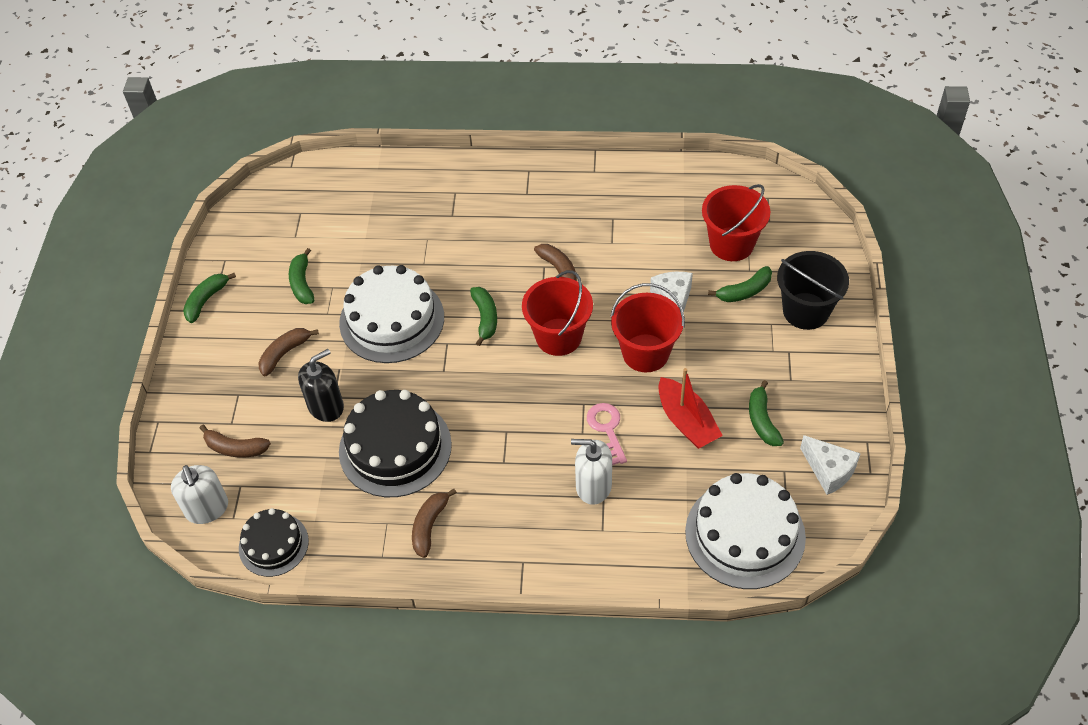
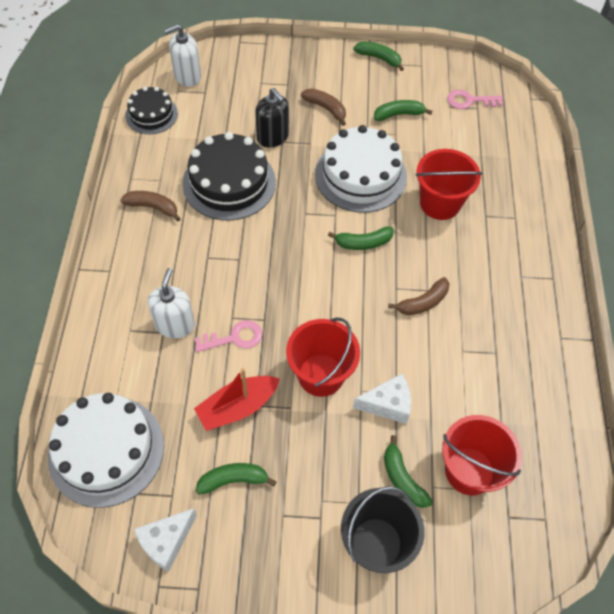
camera: 85 degrees right, 5 degrees up
(235, 448) = (238, 87): brown banana -> none
(288, 218) = (469, 101): none -> pink key
(558, 337) = (341, 301): red bucket -> red bucket (440, 203)

